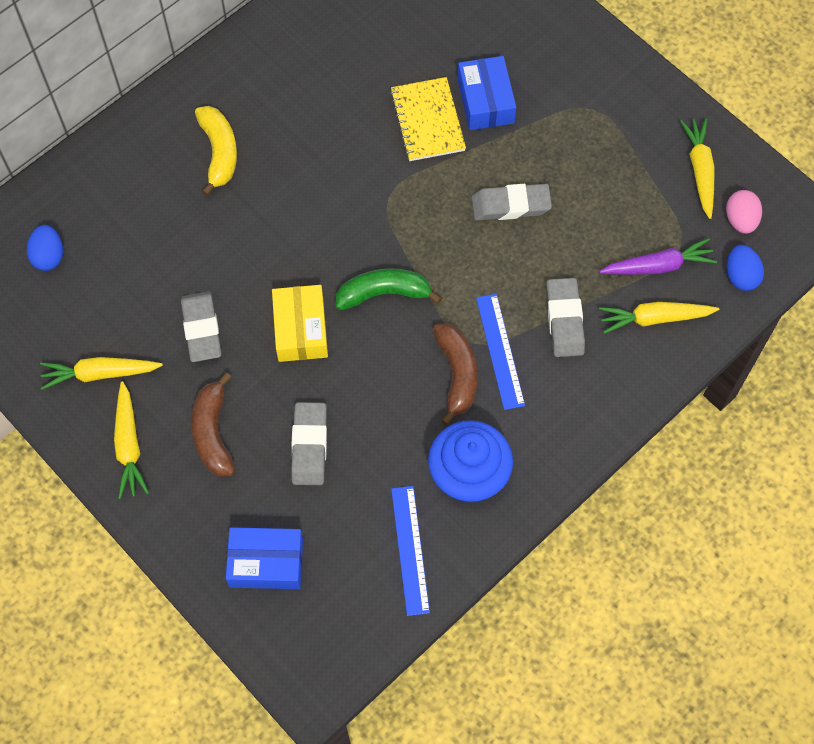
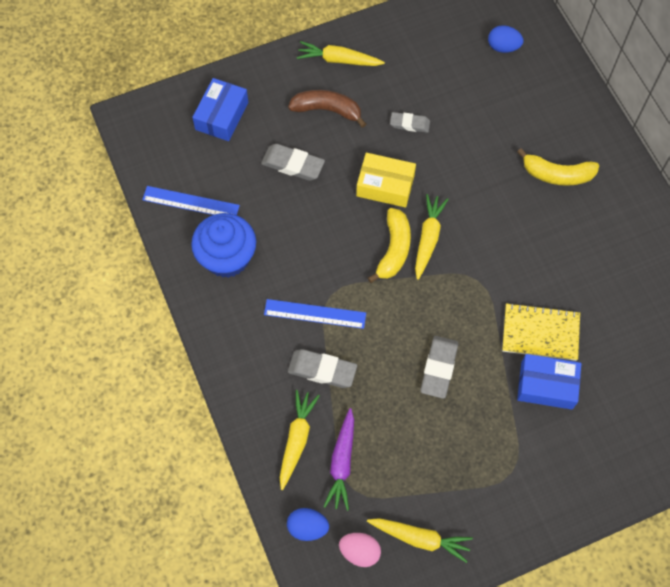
camera: 110 degrees right, 0 degrees up
(100, 374) = (398, 56): yellow carrot -> yellow carrot (428, 238)
(201, 329) = (409, 124): grey eraser -> grey eraser, size x0.66
(384, 293) = (394, 249): green banana -> yellow banana
(457, 374) = (308, 277): brown banana -> none

